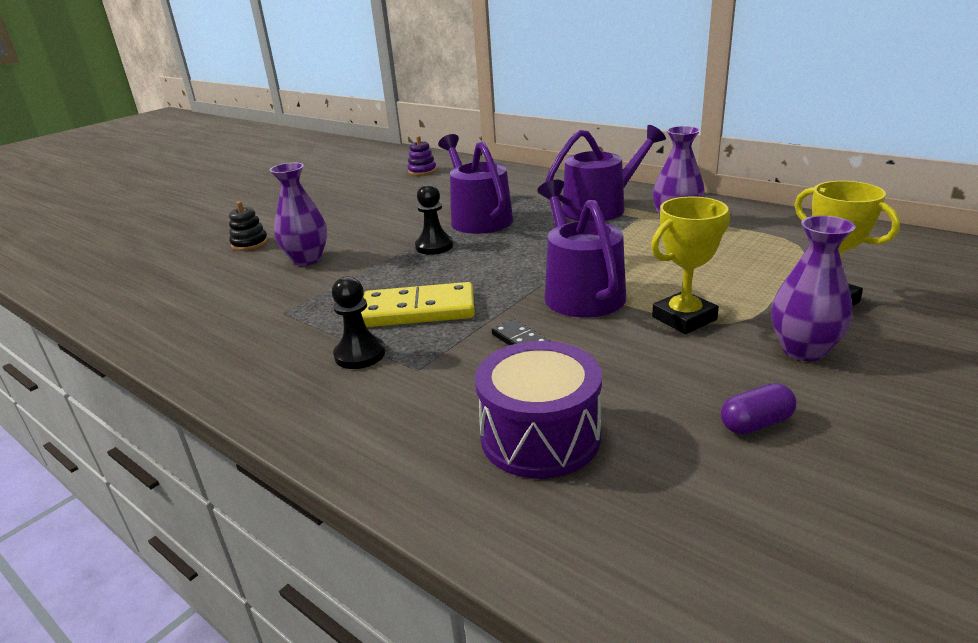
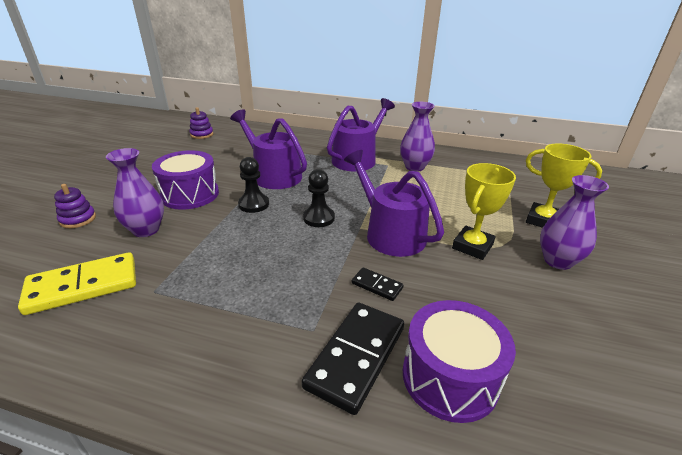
camera: 25 degrees left, 5 degrees up
(250, 244) = (78, 219): black stacking toy -> purple stacking toy
(360, 354) = (253, 325): black pawn -> black pawn (319, 218)
(371, 231) = (190, 194): none -> purple drum
(418, 310) = (278, 269): yellow domino -> yellow domino (83, 286)
(446, 399) = (356, 357): none -> black domino
(756, 423) = (575, 328): purple capsule -> none

